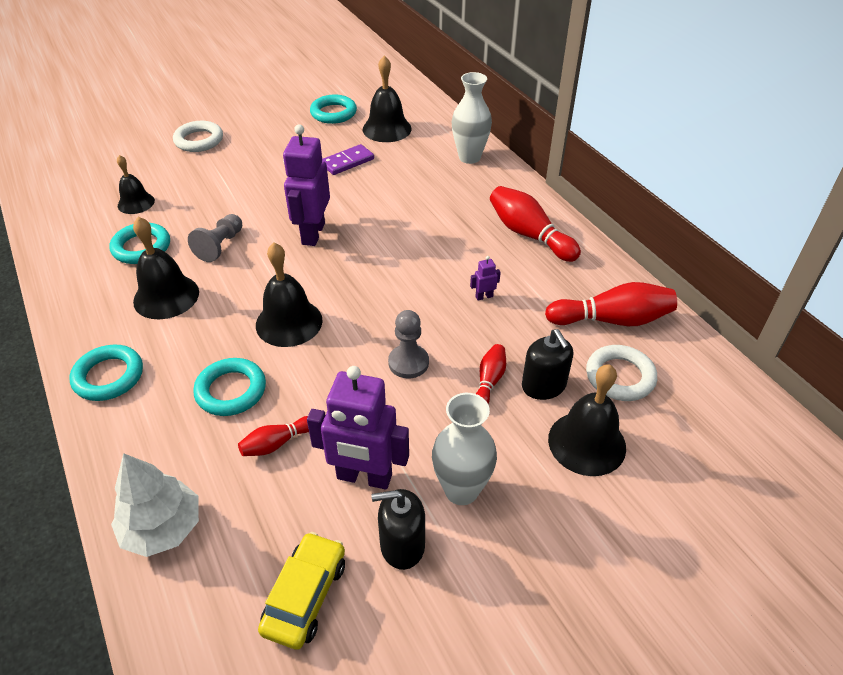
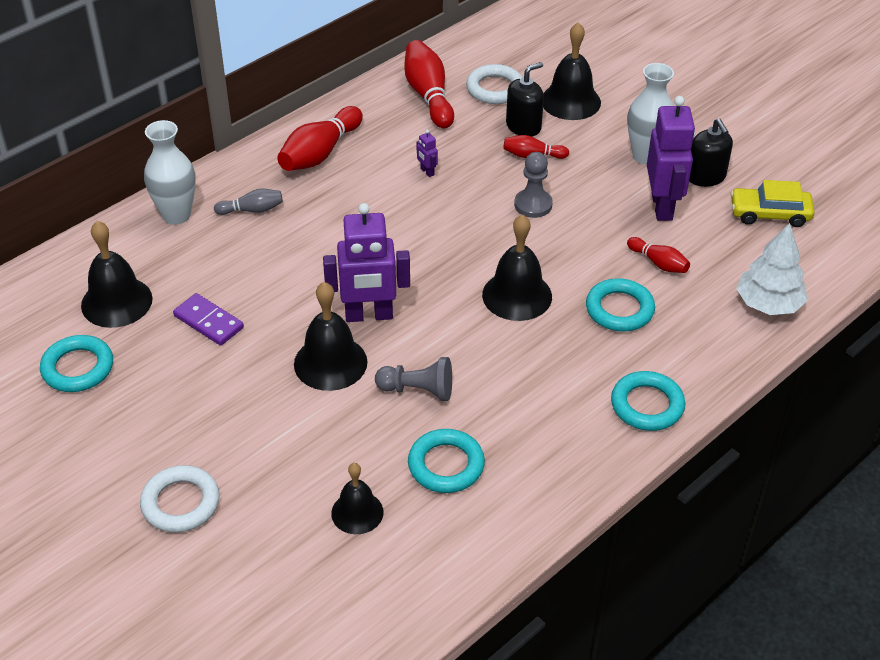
camera: 105 degrees left, 0 degrees up
(166, 296) = (519, 406): black bell -> black bell (330, 362)
(463, 191) = (252, 210): none -> grey bowling pin

